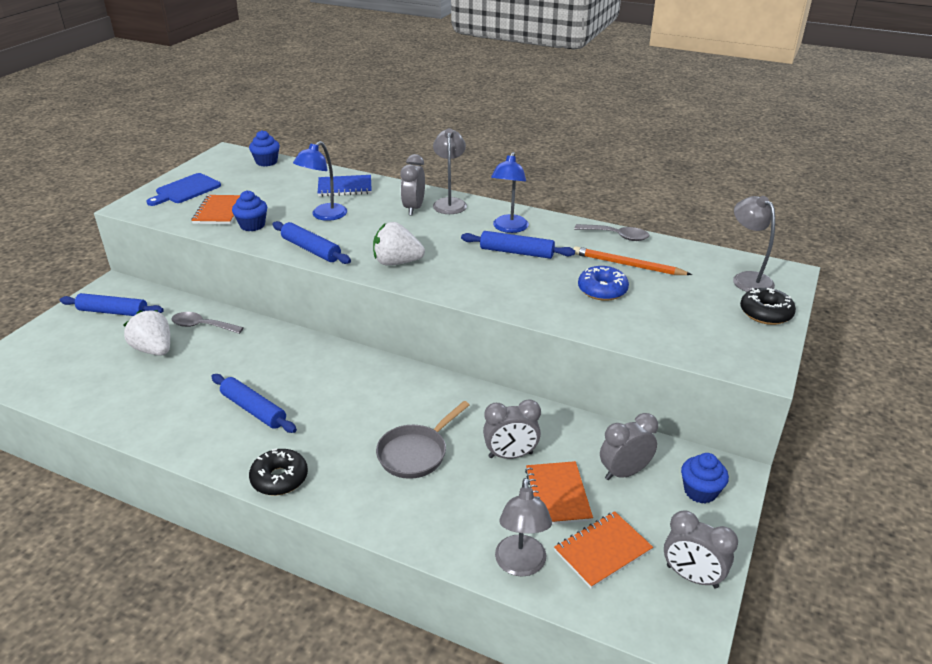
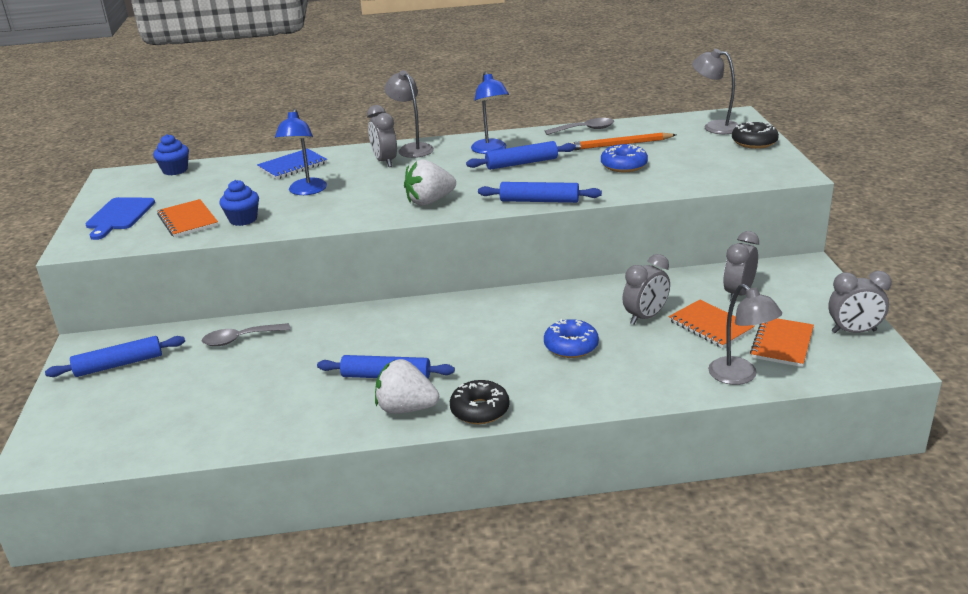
camera: 30 degrees left, 5 degrees down
(154, 350) = (215, 375): white strawberry -> white strawberry (406, 408)
(311, 249) = (334, 218): blue rolling pin -> blue rolling pin (539, 201)
(415, 453) = (571, 346): grey pan -> blue donut
(700, 491) = (800, 283): blue cupcake -> none

